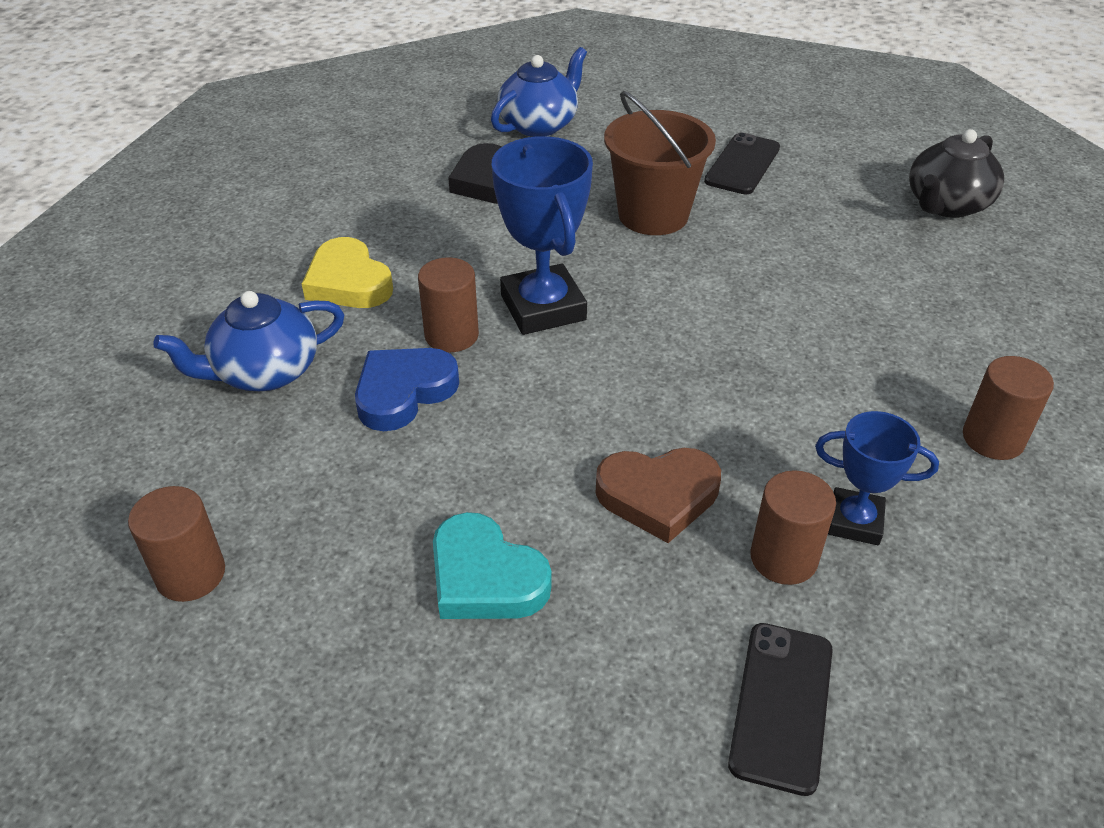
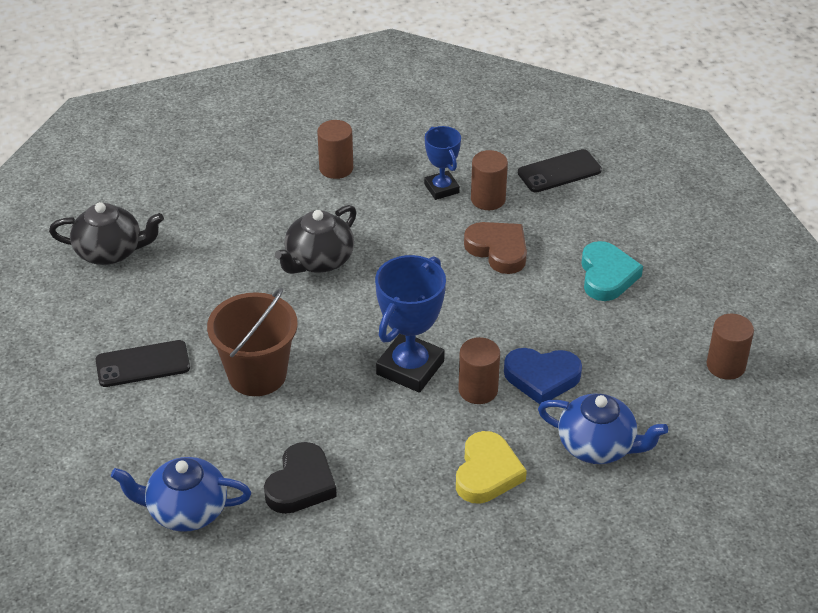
camera: 130 degrees left, 0 degrees up
(795, 330) = (318, 260): none -> black teapot

